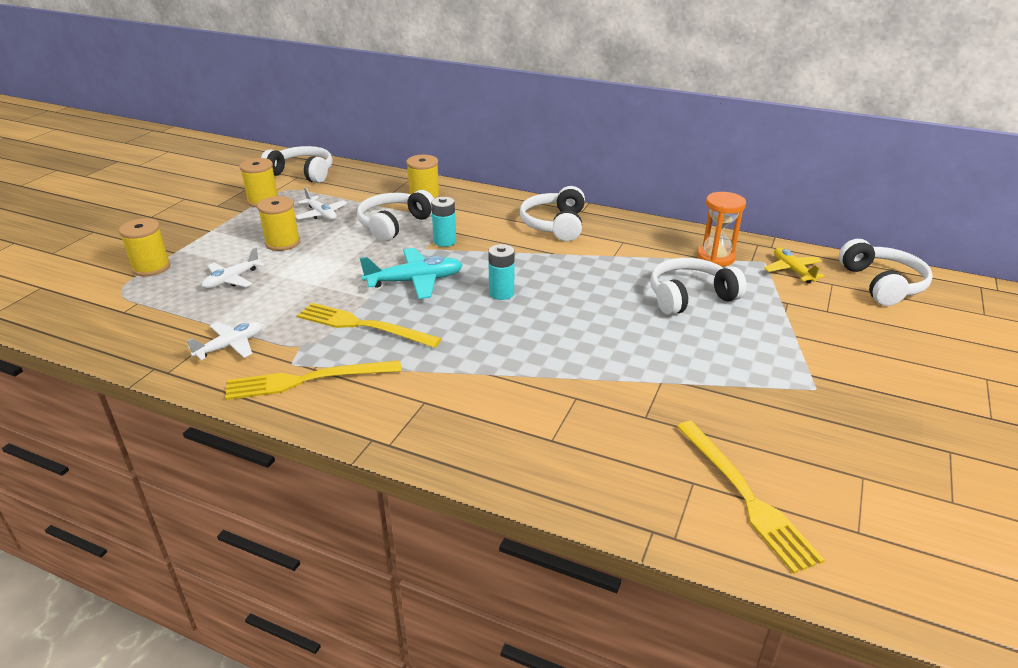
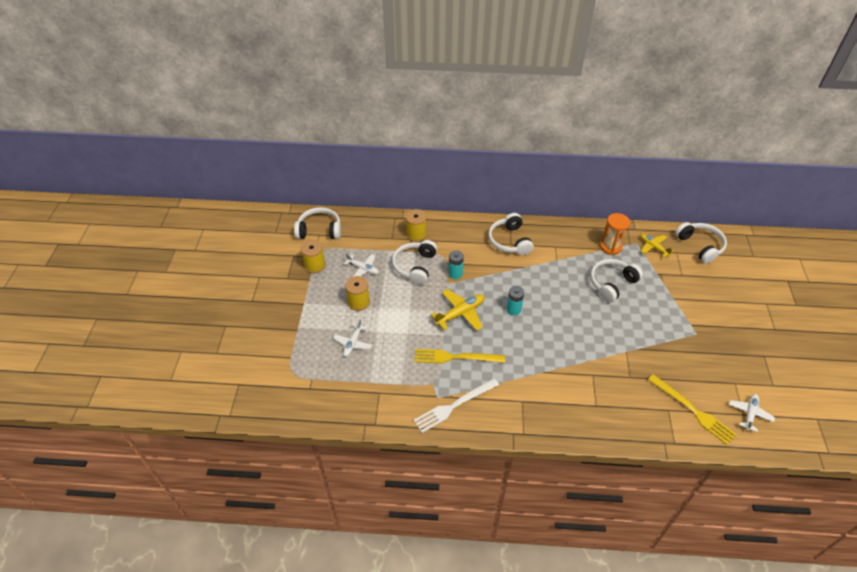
camera: 20 degrees left, 15 degrees up
(151, 267) = (294, 347): yellow spool -> none
(231, 346) = (394, 395): white plane -> white plane (749, 413)
(307, 380) = (454, 406): yellow fork -> white fork
(415, 281) = (460, 313): turquoise plane -> yellow plane

